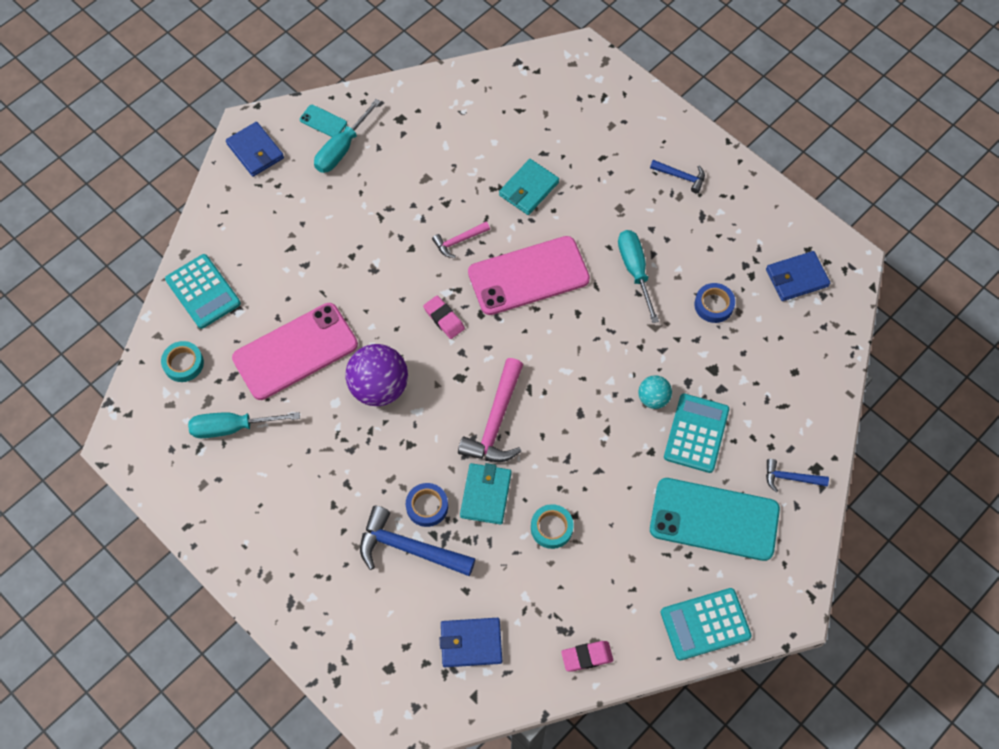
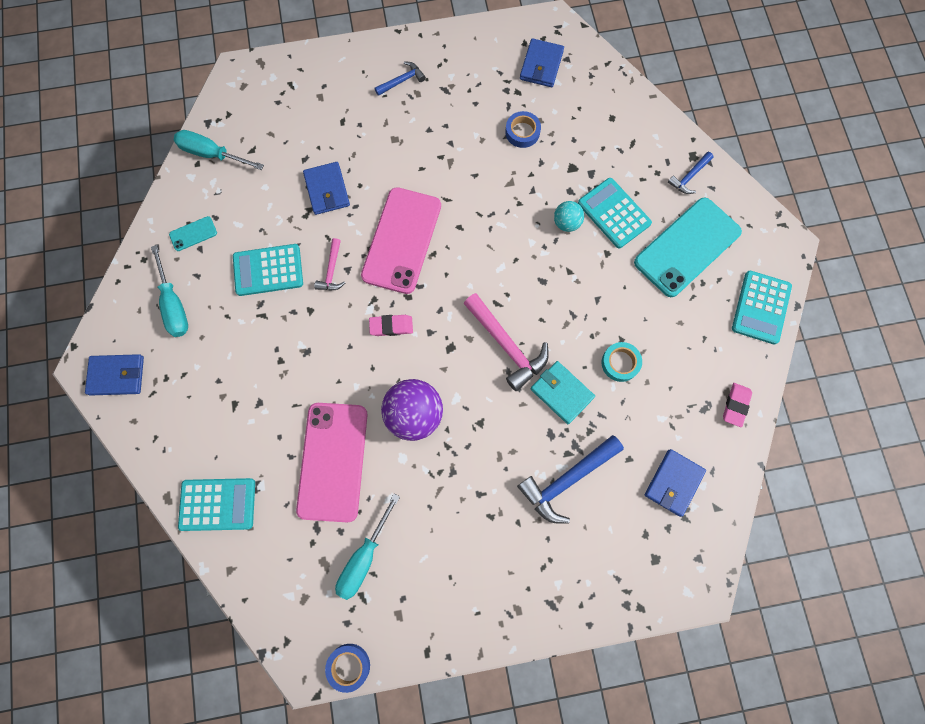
camera: 55 degrees left, 10 degrees up
(183, 363) = (274, 563): turquoise tape -> none
(323, 121) = (135, 302): turquoise phone -> turquoise phone (193, 234)
(422, 194) = (268, 270): none -> turquoise calculator
(427, 506) = (541, 443): blue tape -> blue tape (348, 666)
(528, 189) = (327, 190): turquoise wallet -> blue wallet
(634, 270) = (454, 164): turquoise screwdriver -> turquoise screwdriver (211, 154)

